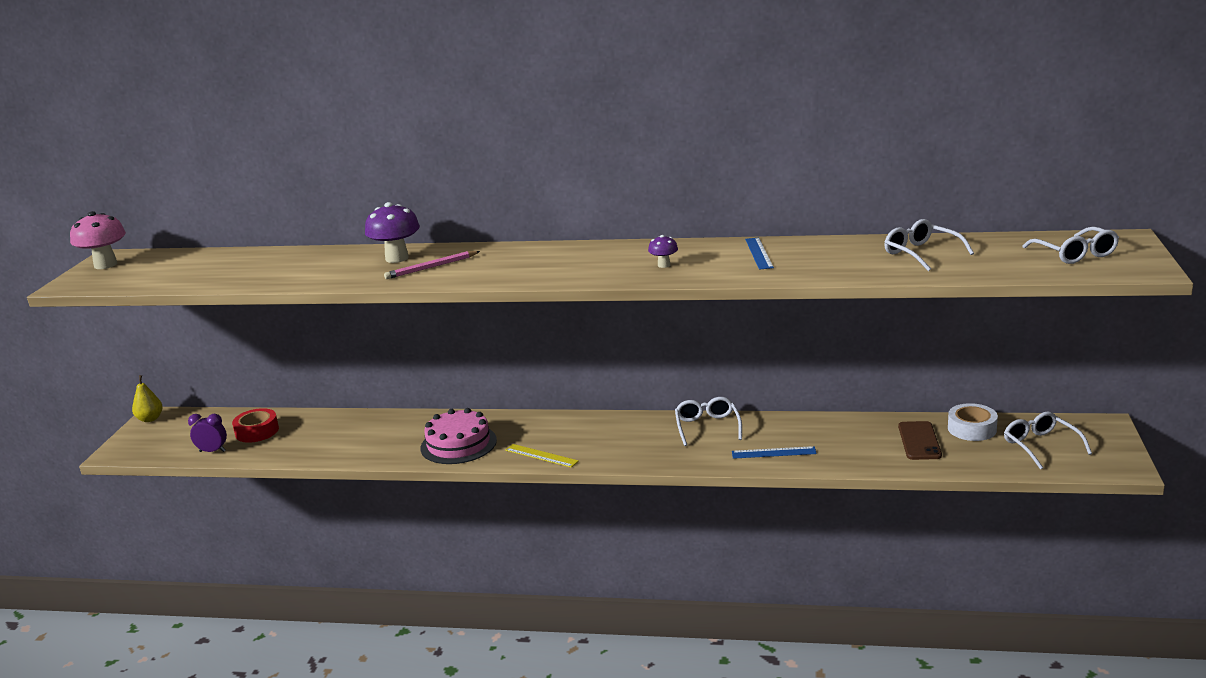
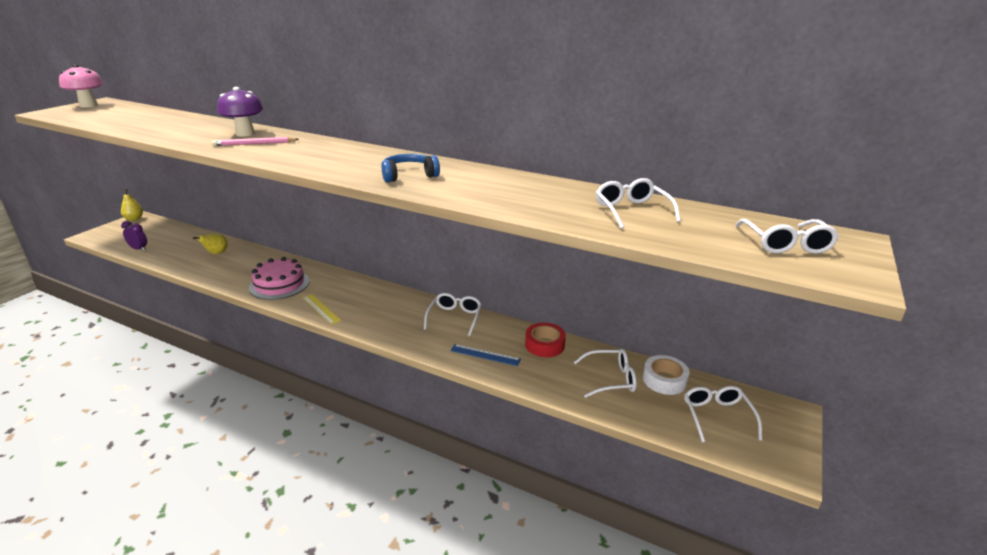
camera: 15 degrees right, 5 degrees up
(257, 431) = (177, 242): red tape -> red tape (544, 345)
(329, 431) = (216, 253): none -> yellow pear
(664, 265) = (409, 175): purple mushroom -> blue headphones
(759, 253) = (493, 181): blue ruler -> none
(919, 441) = (610, 379): brown phone -> white glasses

